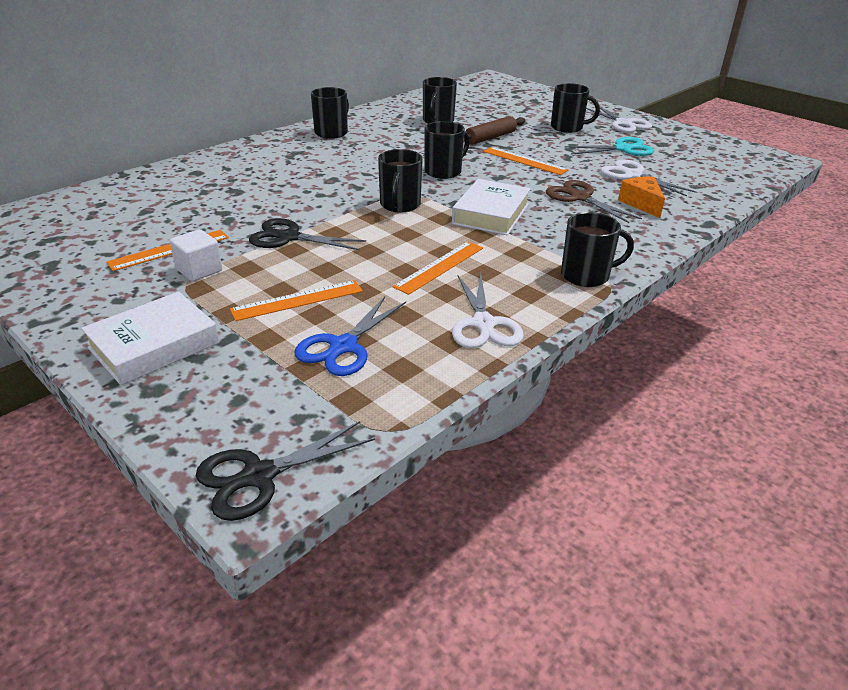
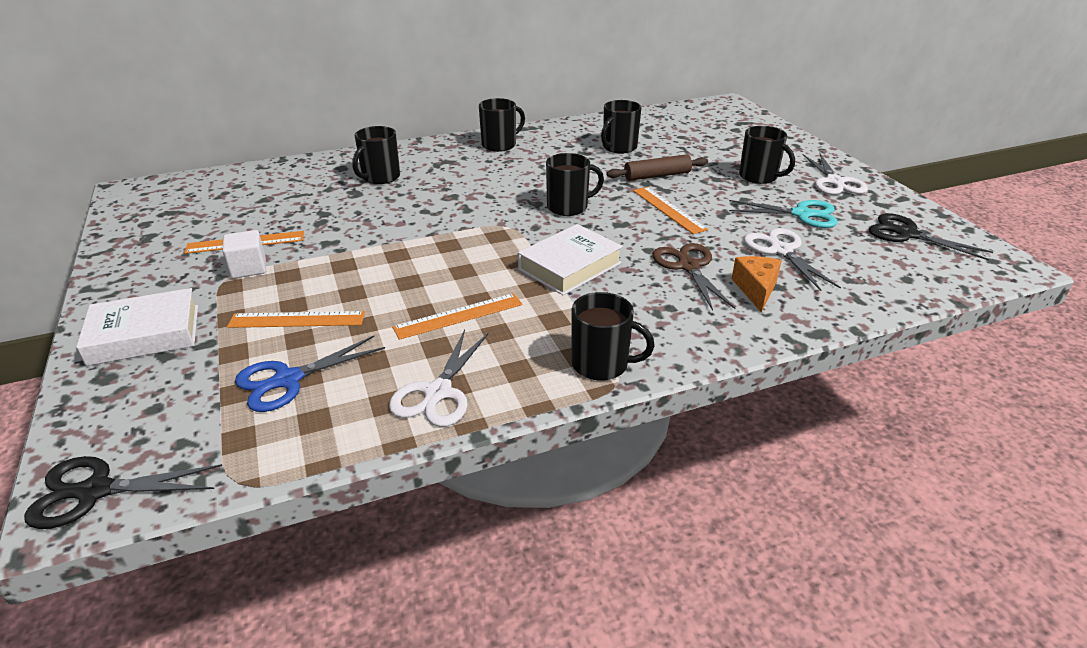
camera: 25 degrees right, 0 degrees up
(289, 237) = (353, 251): black scissors -> black scissors (907, 234)
(400, 205) = (487, 237): black mug -> black mug (380, 177)

